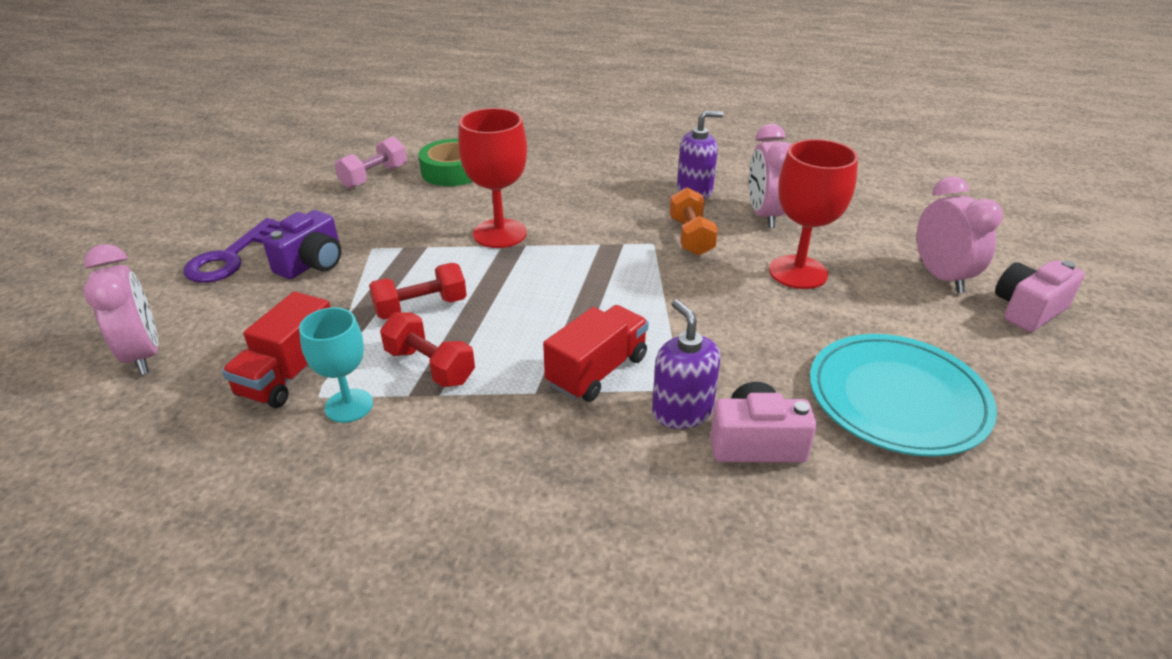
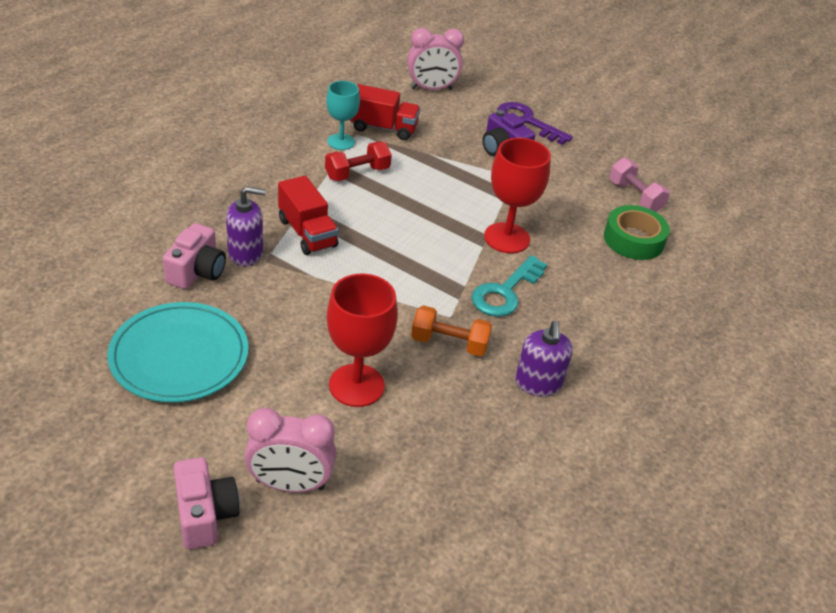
camera: 105 degrees right, 5 degrees up
(289, 374) = (383, 128): red truck -> red truck turned 150 degrees clockwise
(421, 307) = (423, 182): red dumbbell -> none
(590, 221) = (505, 292): none -> turquoise key
(764, 215) = (464, 412): pink clock -> none

